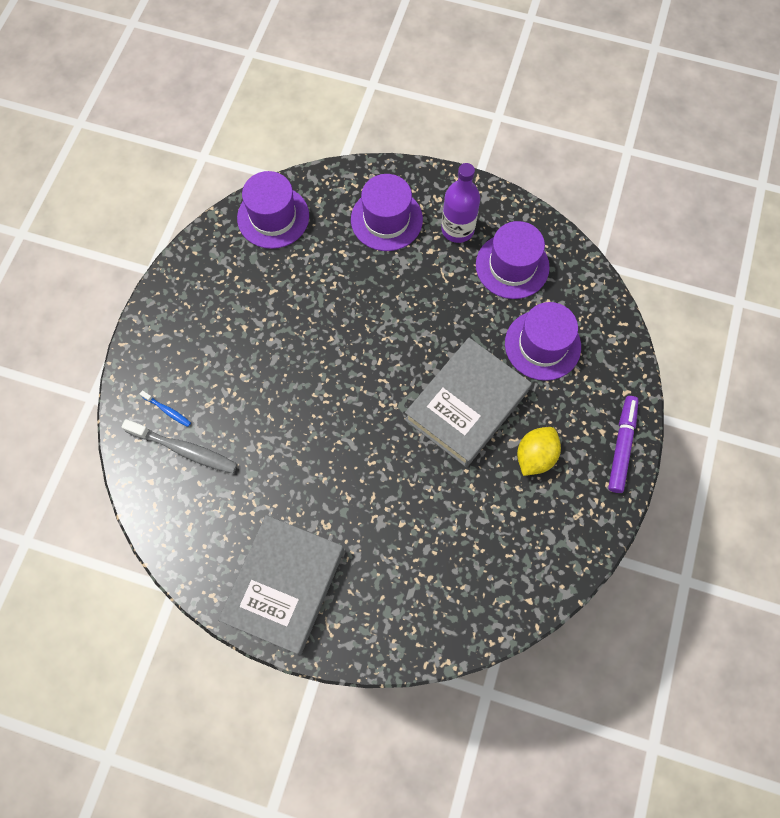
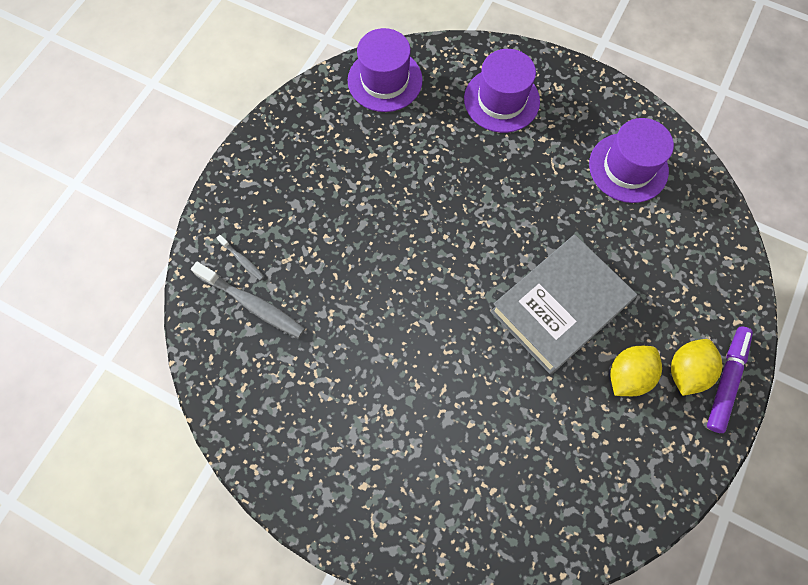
camera: 10 degrees right, 0 degrees up
(167, 411) = (242, 260): blue toothbrush -> grey toothbrush
(284, 585) = (333, 470): grey book -> none
(457, 229) = (575, 121): purple bottle -> none
(542, 345) = (651, 256): purple hat -> none
(586, 444) = (686, 371): none -> yellow lemon

